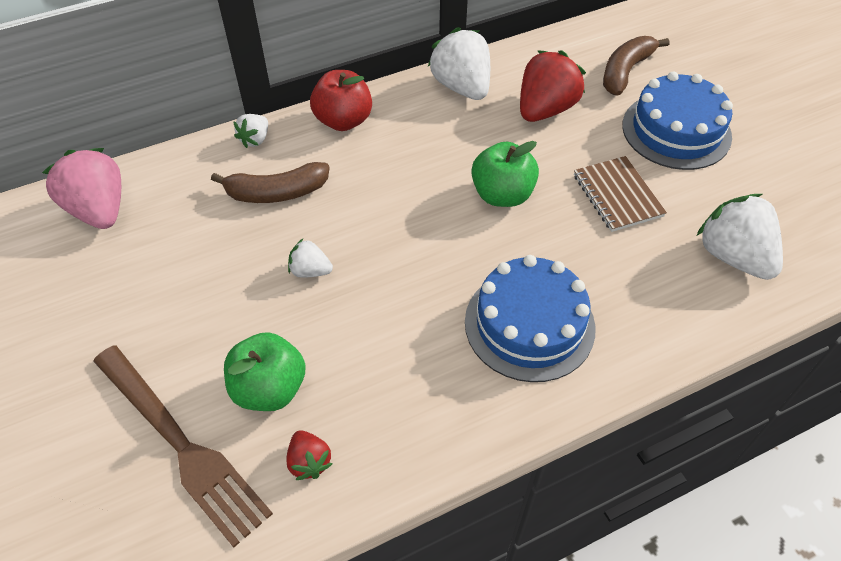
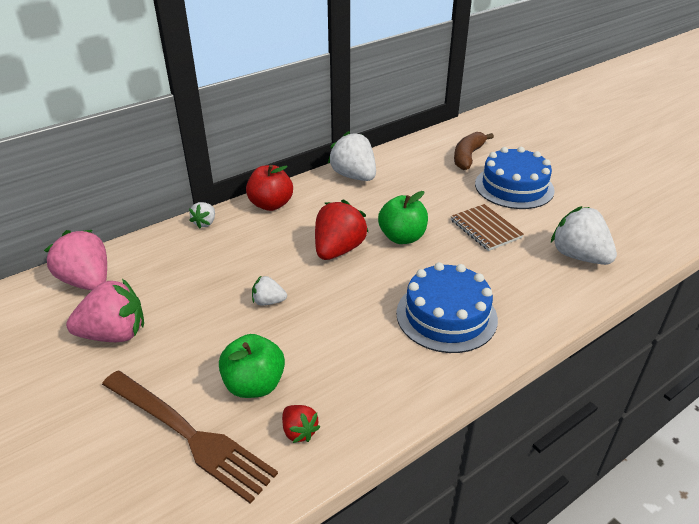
camera: 10 degrees left, 15 degrees down
(119, 291) = (114, 334): none -> pink strawberry
(276, 192) = (230, 254): brown banana -> none
(545, 109) = (418, 183): red strawberry -> red strawberry (338, 250)

